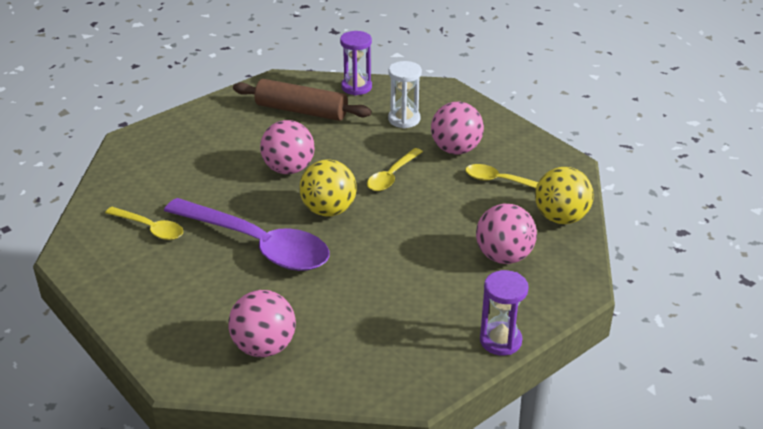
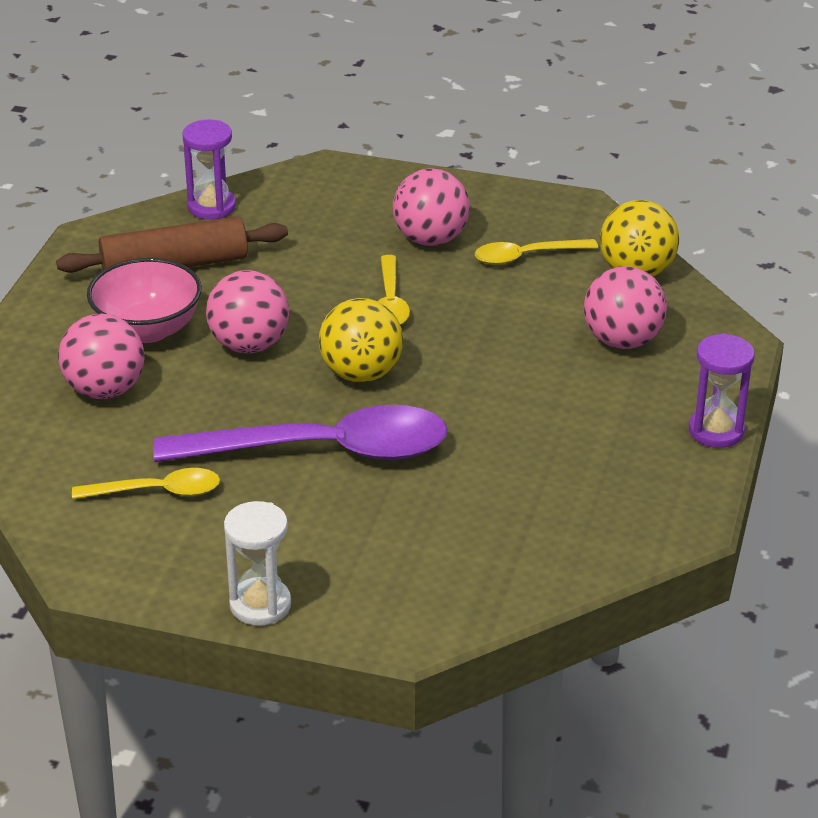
camera: 35 degrees left, 0 degrees up
(248, 139) = (148, 329): none -> pink bowl
(264, 347) = (471, 557): pink ball -> pink ball (105, 390)
(404, 119) = (323, 226): white hourglass -> white hourglass (260, 605)

